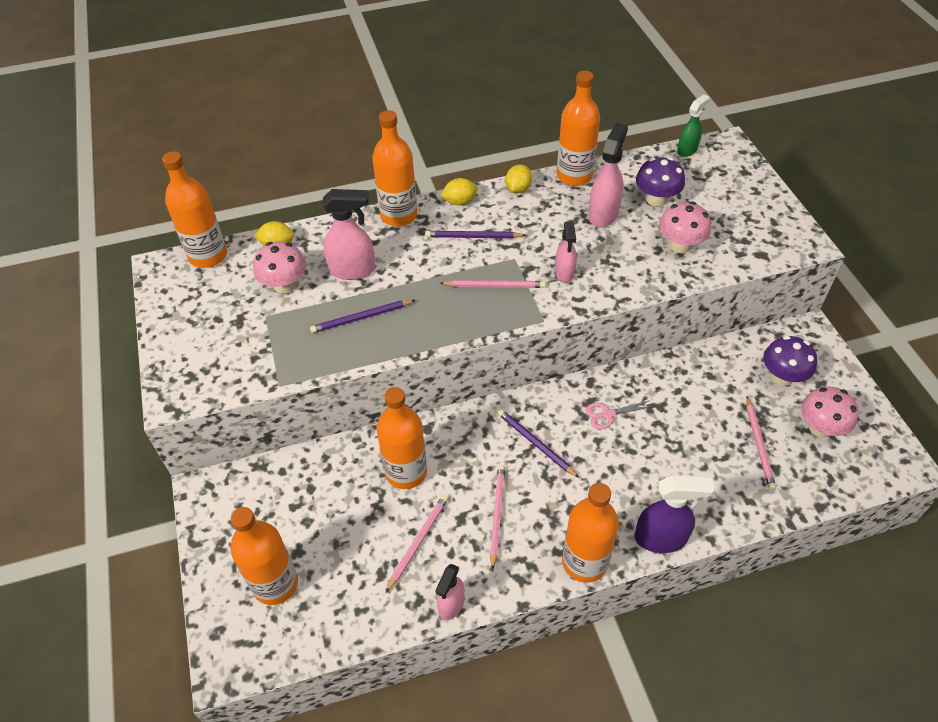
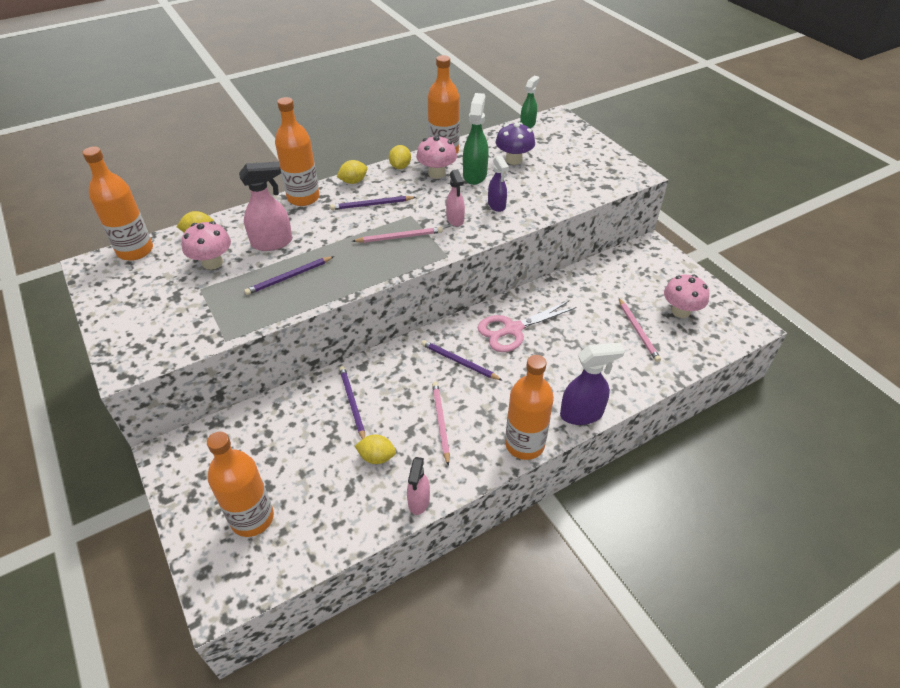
camera: 15 degrees left, 5 degrees down
(406, 472) = (352, 404): orange bottle -> purple pencil
(418, 542) = (376, 457): pink pencil -> yellow lemon
(603, 214) = (475, 175): pink spray bottle -> green spray bottle
(608, 414) = (513, 330): pink scissors -> pink scissors, size x1.85
(619, 261) = (496, 205): none -> purple spray bottle
(680, 245) = (542, 188): pink mushroom -> pink mushroom (437, 173)
(782, 376) = (641, 280): purple mushroom -> none

